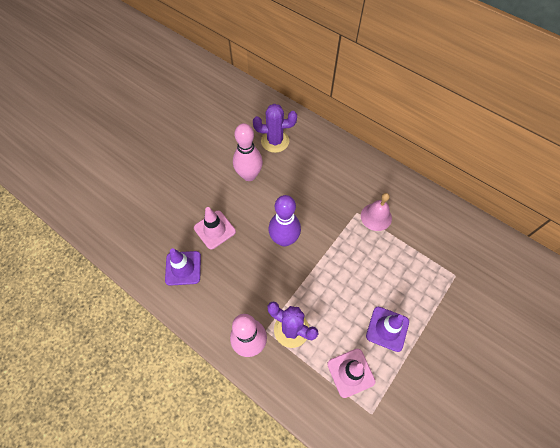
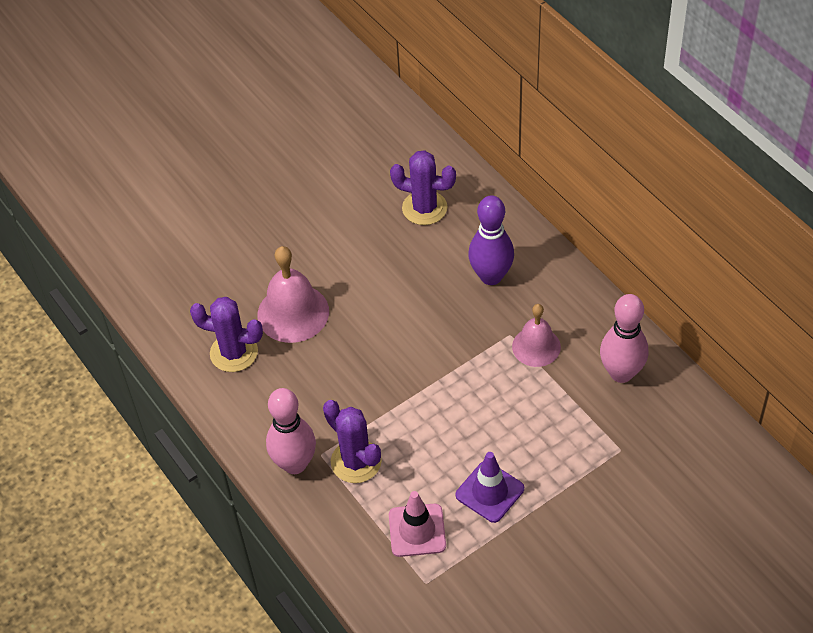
camera: 20 degrees right, 10 degrees down
(183, 268) = (234, 352): purple traffic cone -> purple cactus
(214, 230) = (293, 313): pink traffic cone -> pink bell
(249, 175) = (368, 249): pink bowling pin -> pink bowling pin (621, 373)
(284, 239) = (388, 347): purple bowling pin -> purple bowling pin (491, 276)

